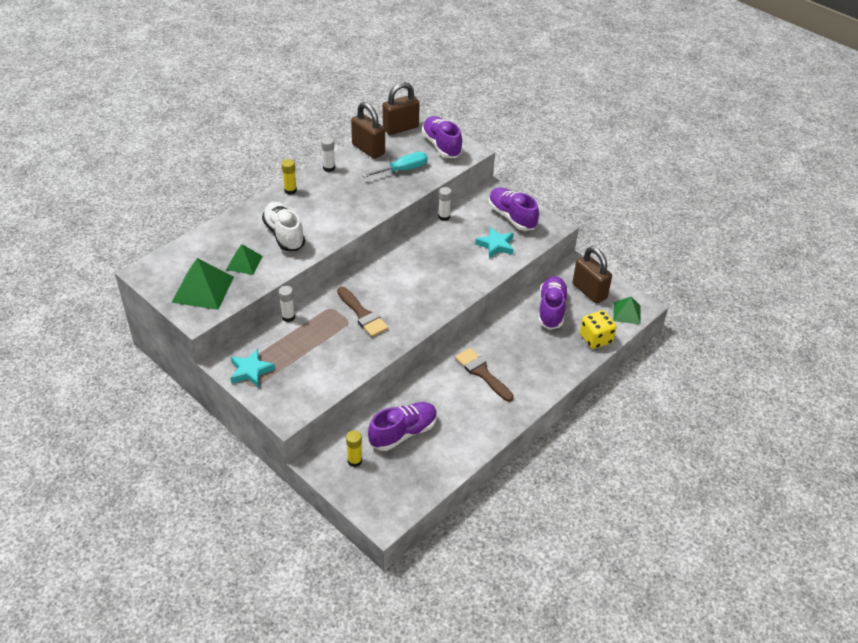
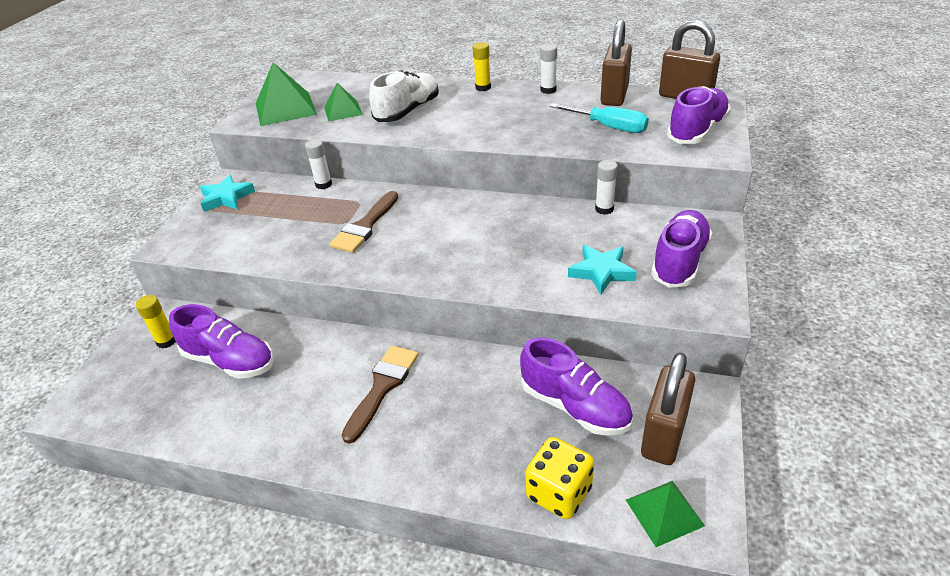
camera: 65 degrees right, 5 degrees down
(551, 310) = (574, 406): purple shoe -> purple shoe turned 60 degrees clockwise

